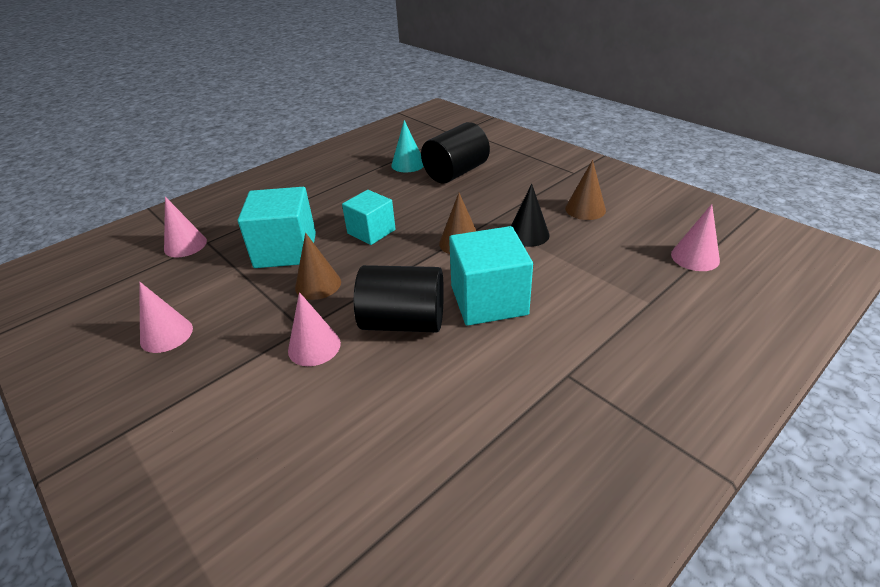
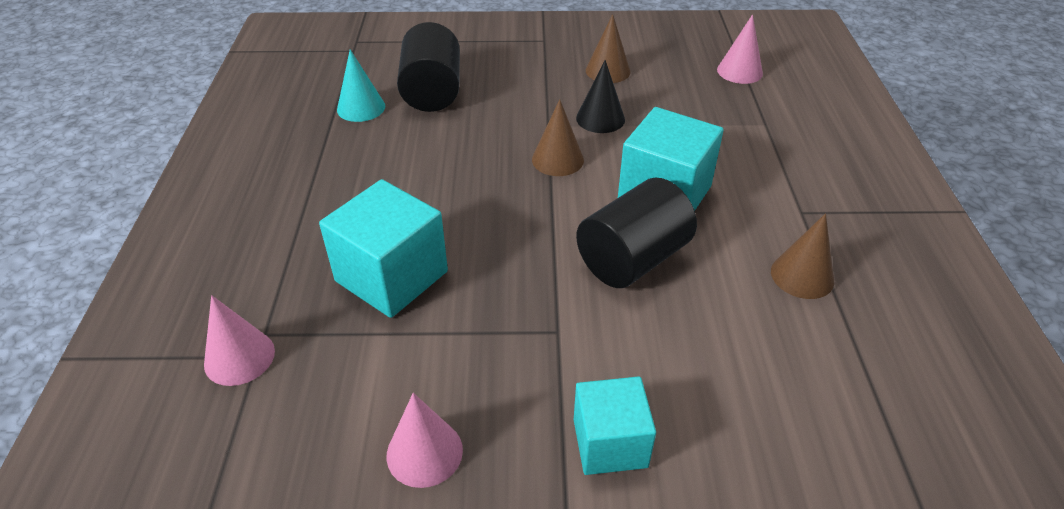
camera: 50 degrees left, 5 degrees up
(314, 346) = (598, 337): pink cone -> none
(318, 284) = (495, 284): brown cone -> brown cone (802, 276)
(371, 232) = (452, 199): turquoise cube -> turquoise cube (610, 443)

